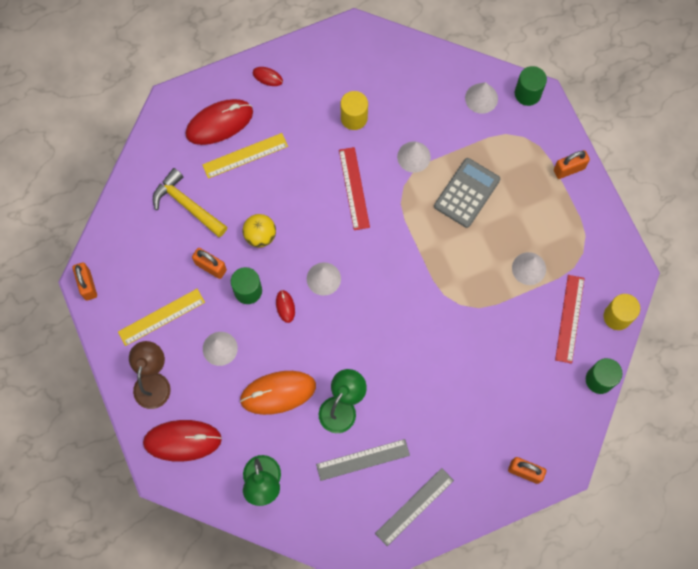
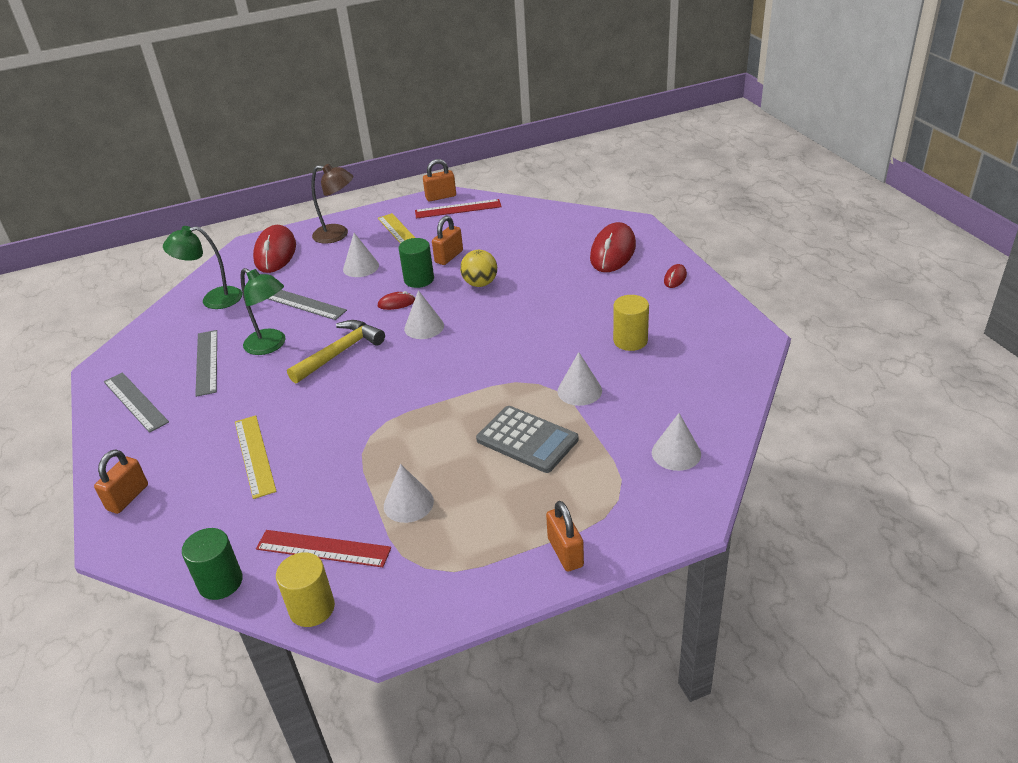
camera: 95 degrees right, 35 degrees down
(187, 204) = (518, 239): yellow hammer -> yellow hammer (340, 352)
(219, 123) = (613, 252): red mouse -> red mouse turned 45 degrees clockwise
(245, 155) = (575, 269): yellow ruler -> yellow ruler (254, 455)
(278, 393) = (302, 303): orange mouse -> grey ruler
(354, 188) = (535, 344): red ruler -> red ruler (458, 209)
(527, 93) = (692, 504): green cylinder -> none

